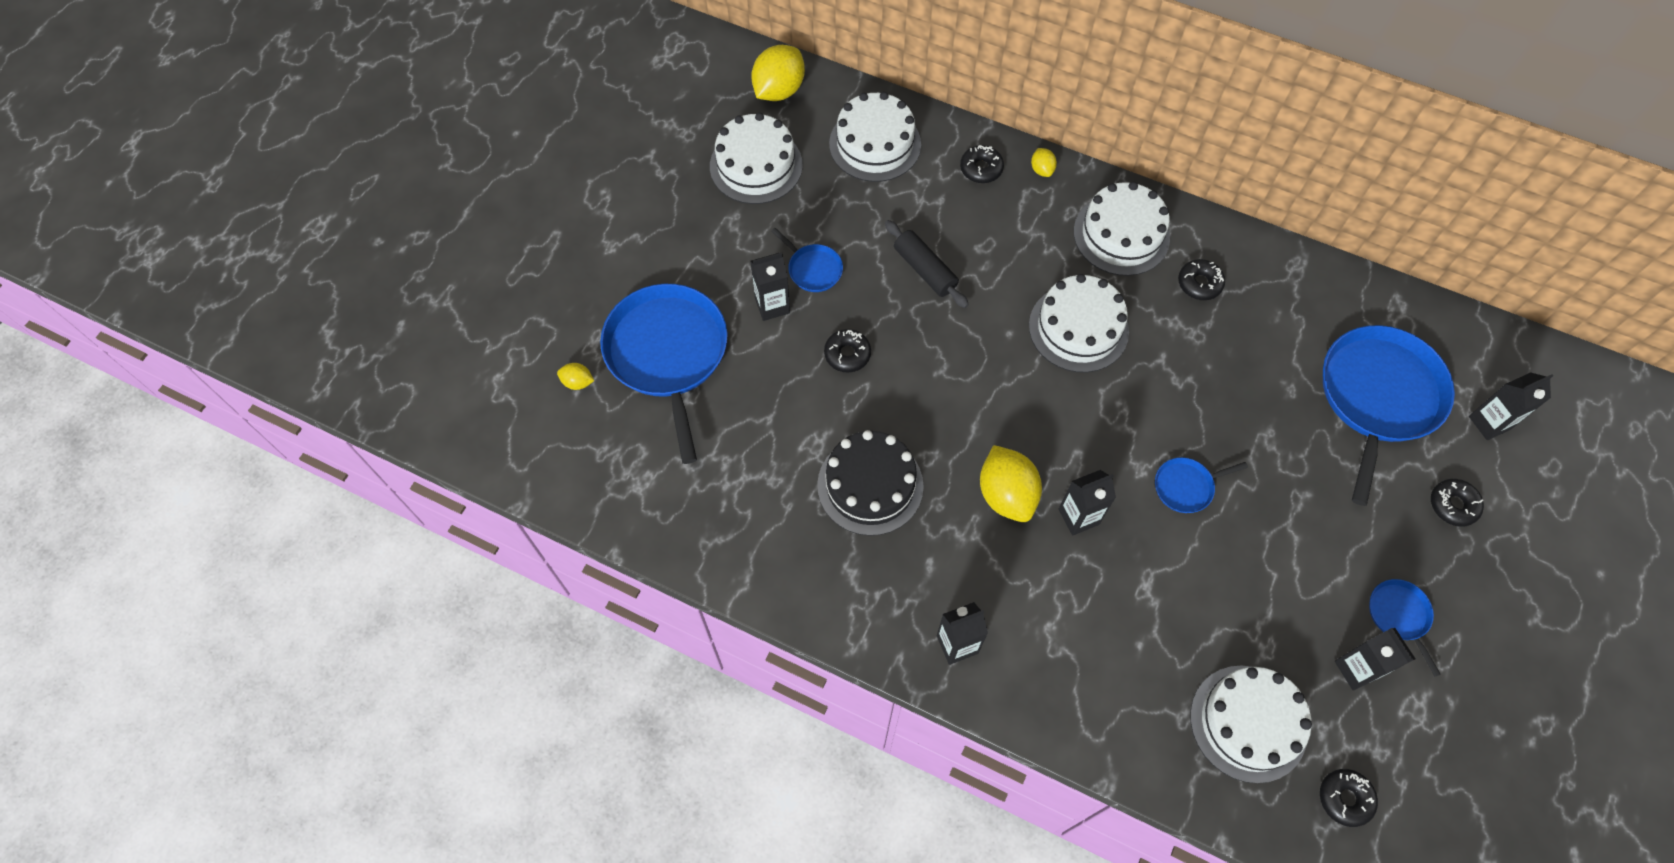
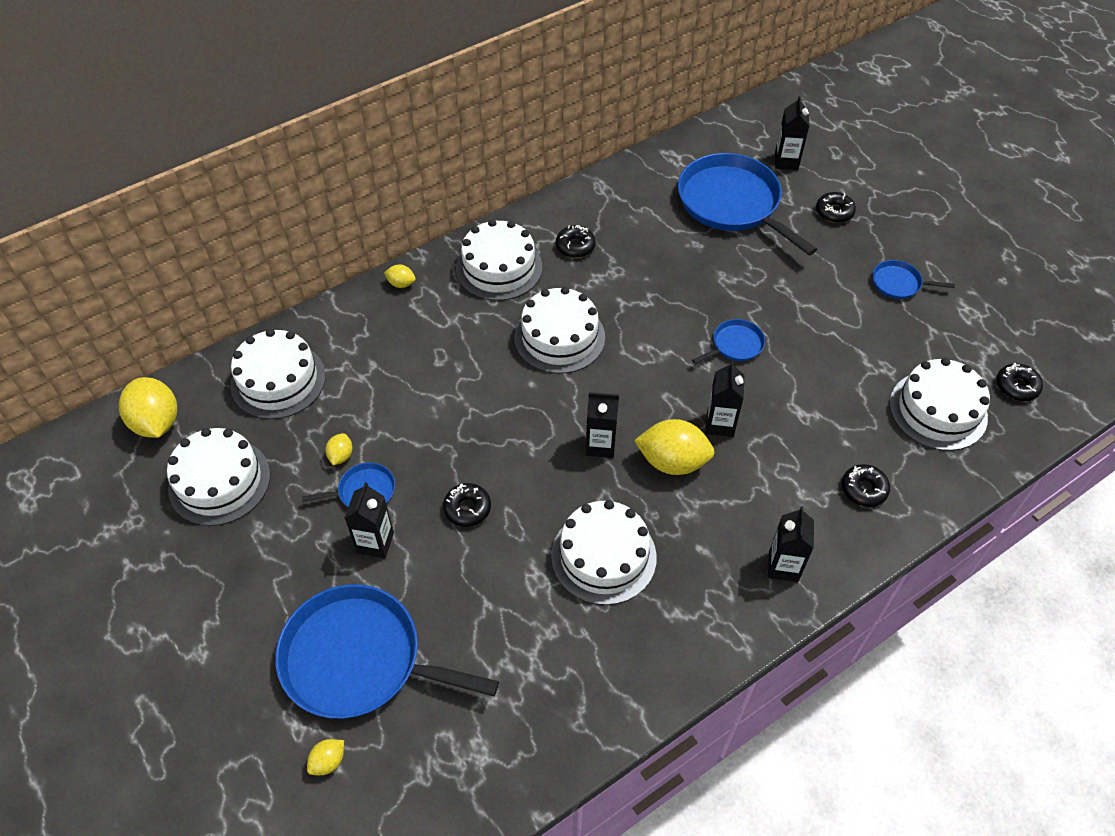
camera: 60 degrees left, 10 degrees down
(834, 233) = (341, 456): none -> yellow lemon
(870, 485) = (603, 556): black cake -> white cake
(924, 270) = (430, 409): black rolling pin -> none
(981, 168) = (366, 321): black donut -> black donut (864, 489)
(1186, 487) = (735, 345): blue pan -> blue pan turned 135 degrees counterclockwise
(1356, 669) = (926, 327): black carton -> black carton (600, 445)

